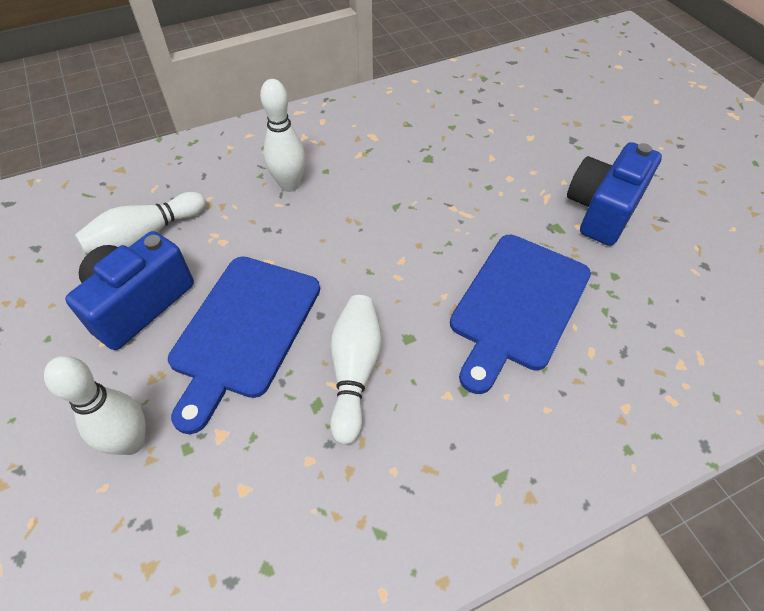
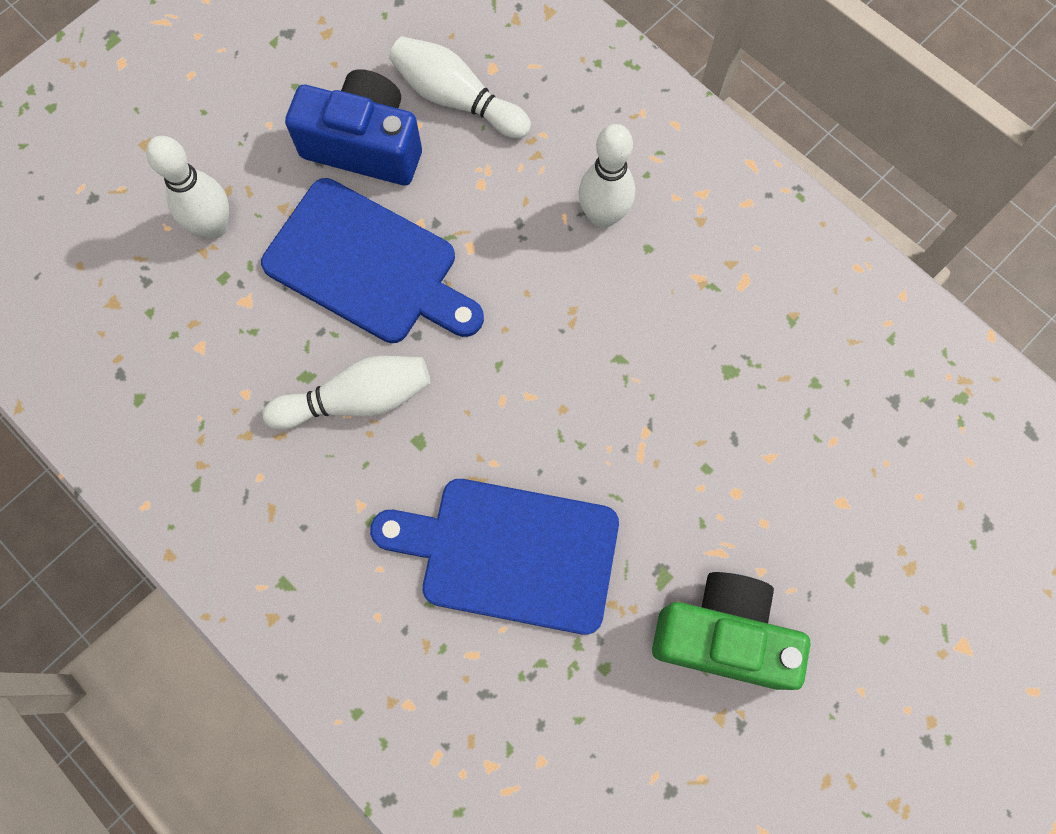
camera: 70 degrees right, 20 degrees up
(243, 331) = (368, 265): blue cutting board -> blue cutting board turned 150 degrees counterclockwise
(602, 210) = (723, 635): blue camera -> green camera

